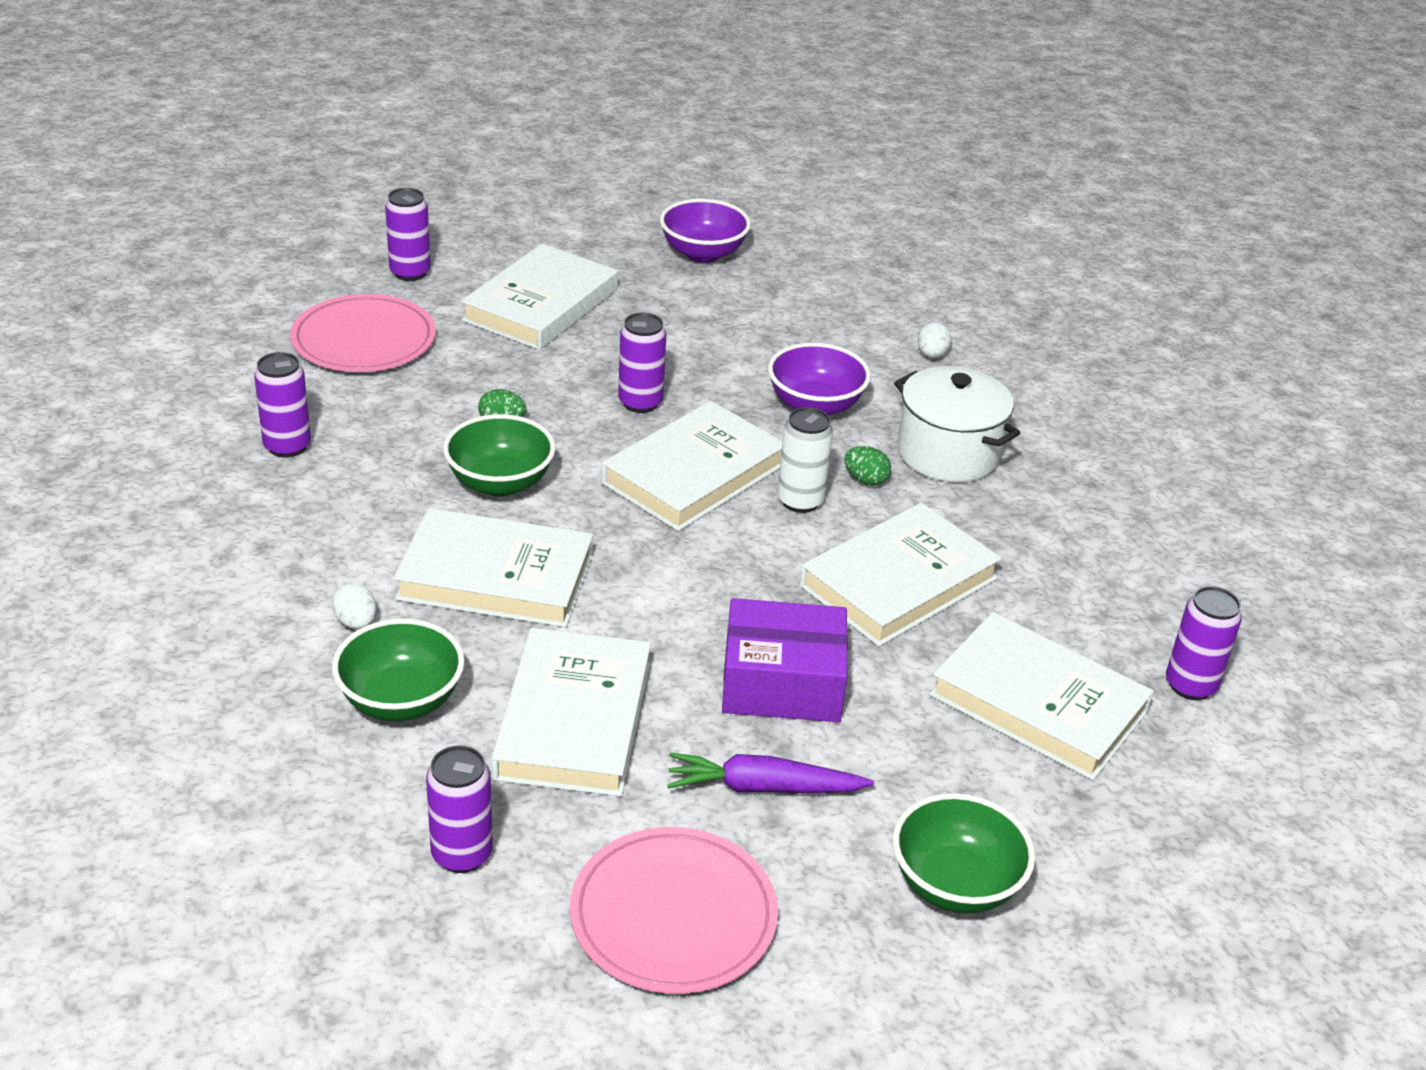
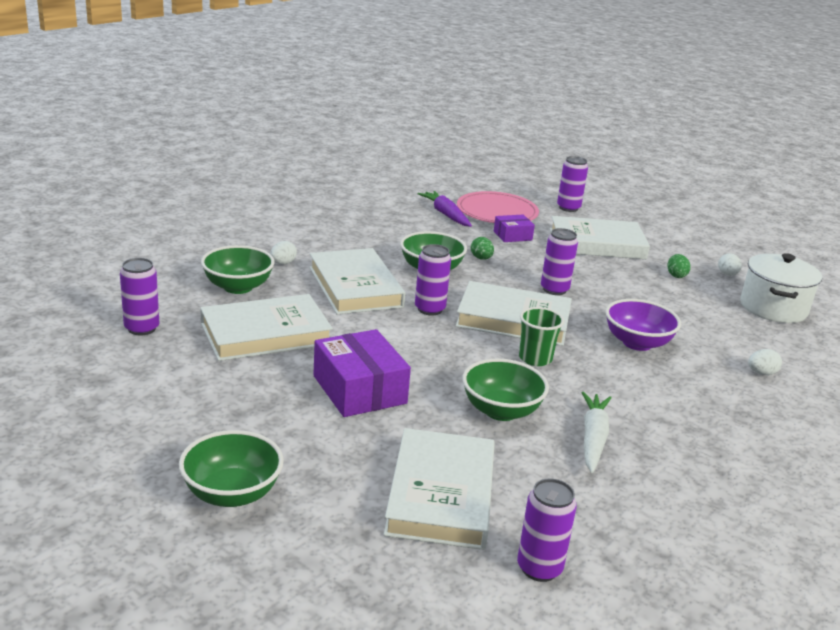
camera: 60 degrees right, 10 degrees down
(287, 446) = (391, 217): purple can -> purple can (430, 309)
(455, 362) = (512, 236): none -> purple box
(673, 915) = (138, 398): pink plate -> none
(703, 253) = (727, 274): purple bowl -> white egg
(763, 787) = (262, 403): purple carrot -> purple carrot (445, 214)
(800, 501) = (535, 358): white can -> green cup
(865, 480) = (588, 377): green egg -> green egg (676, 275)
(899, 582) = (501, 411): white book -> green bowl
(948, 453) = (662, 402): white pot -> white pot (773, 308)
(990, 539) = (593, 438): none -> white carrot

